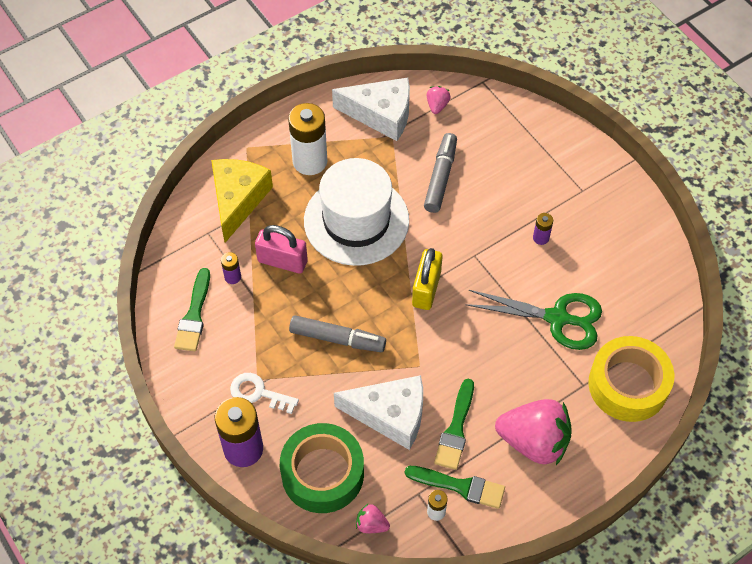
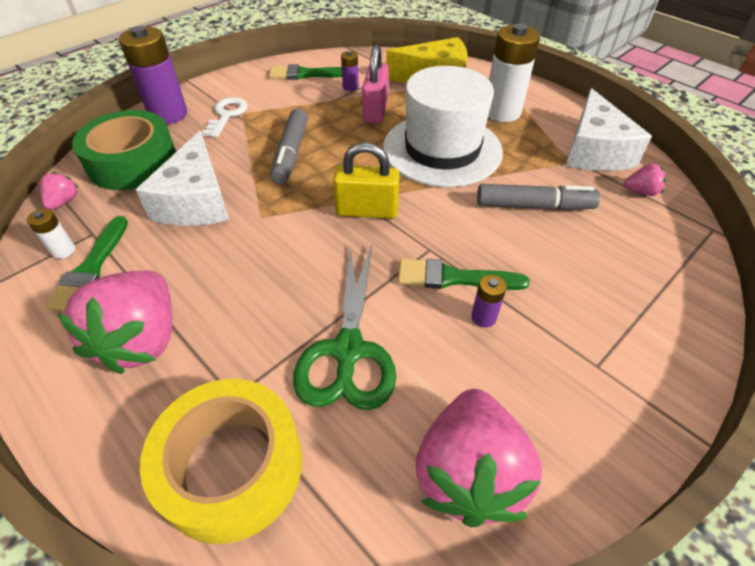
camera: 80 degrees right, 10 degrees down
(456, 429) = (172, 256): green brush -> green brush (454, 278)
(641, 271) = (469, 473): none -> pink strawberry

